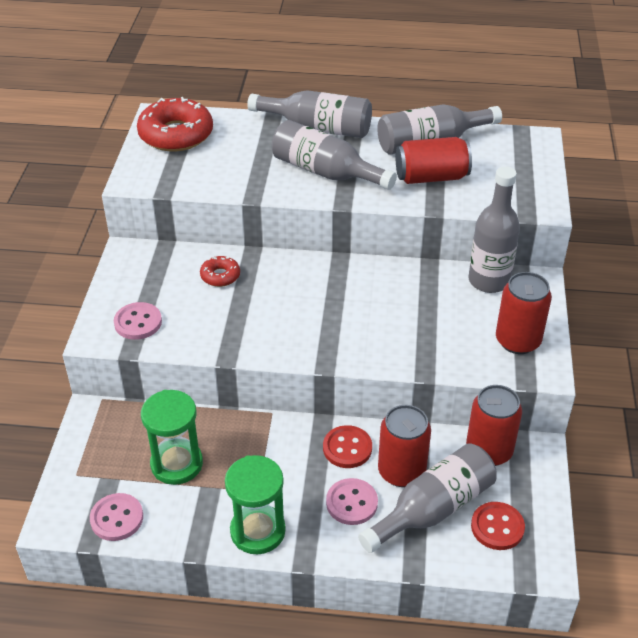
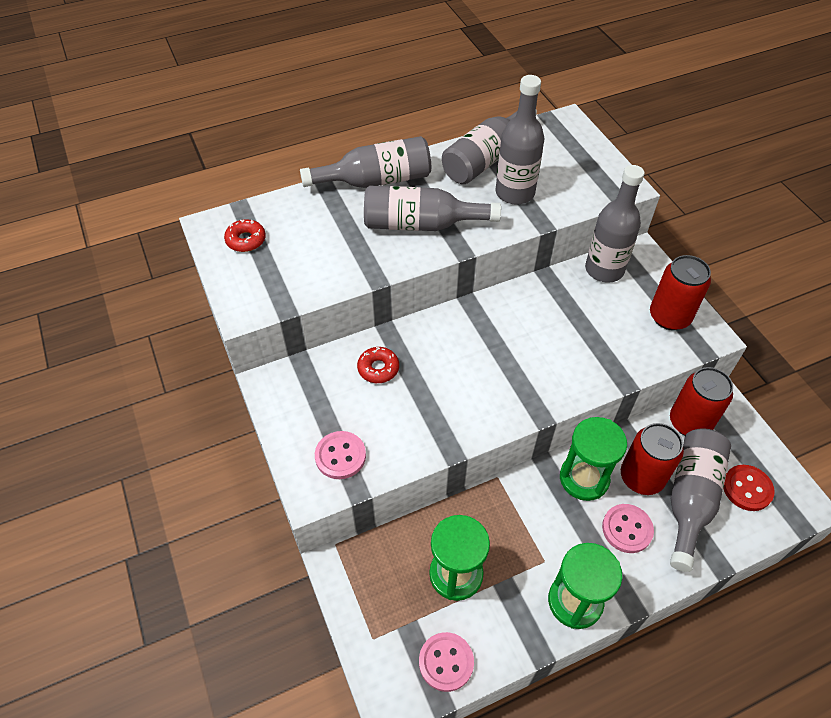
camera: 30 degrees left, 10 degrees up
(176, 134) = (246, 240): red donut -> red donut, size x0.49
(347, 448) = (584, 478): red button -> green hourglass
(431, 177) = (515, 193): red can -> grey bottle

